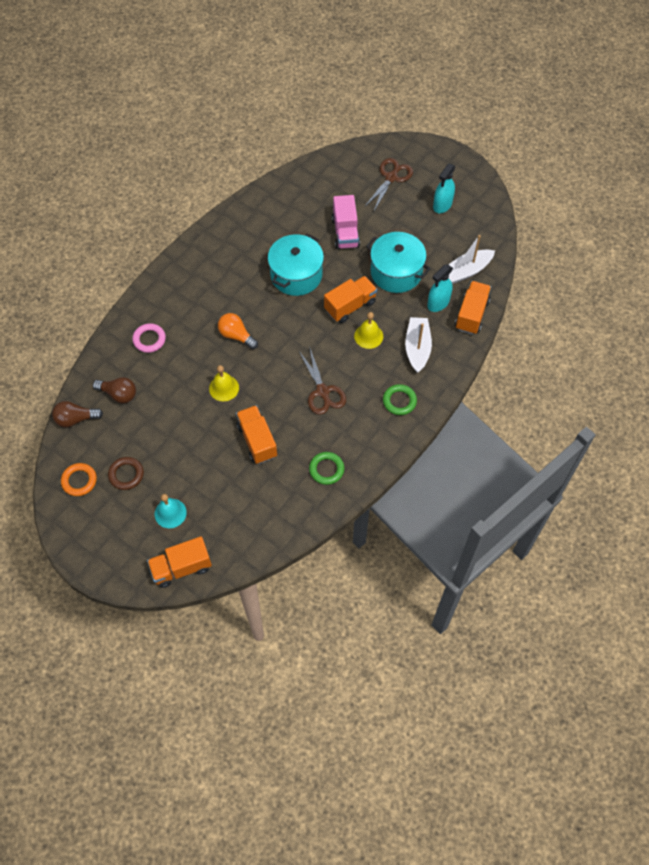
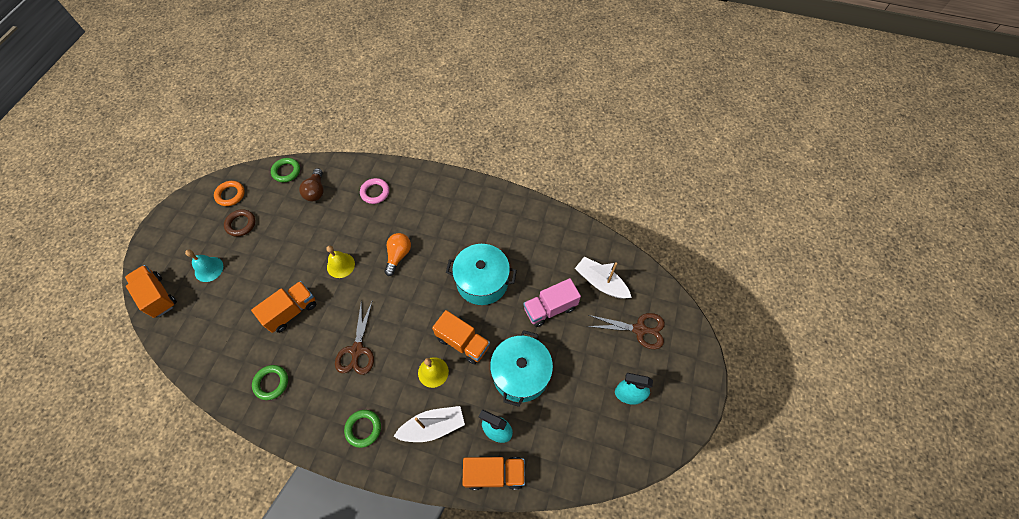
camera: 70 degrees right, 0 degrees up
(76, 419) = (286, 171): brown light bulb -> green ring
(322, 391) = (357, 350): brown scissors -> brown scissors turned 45 degrees counterclockwise
(466, 271) = (550, 449): white boat -> white boat (600, 282)

